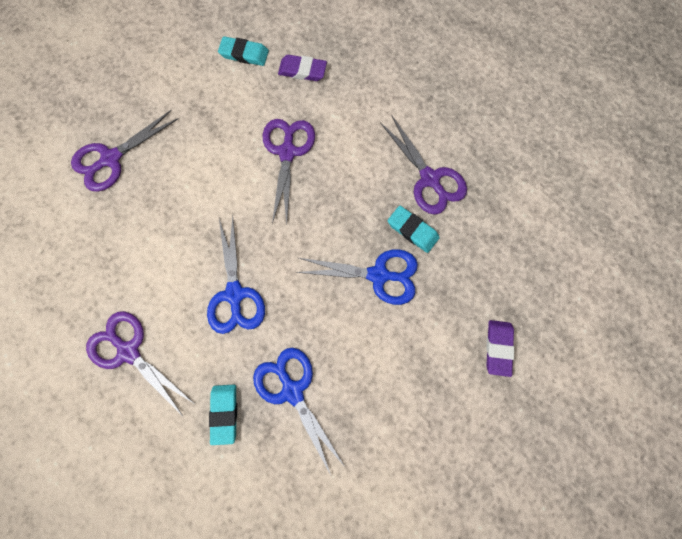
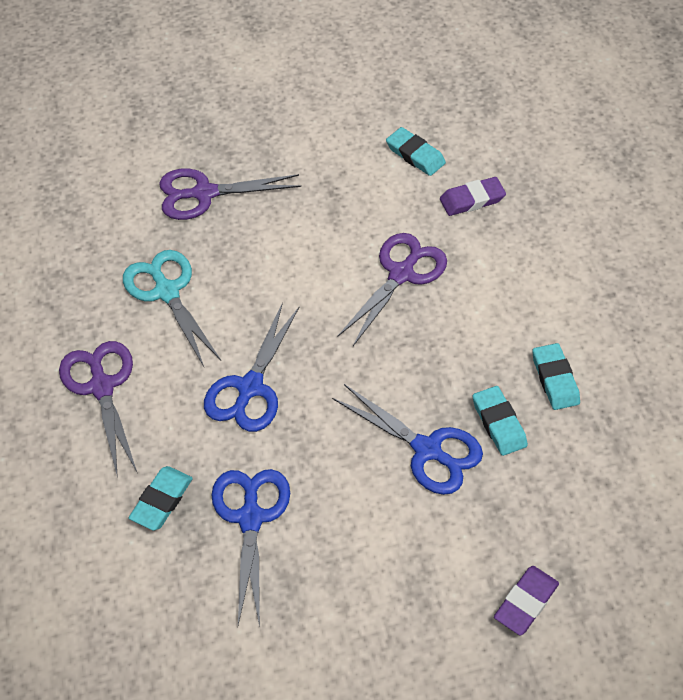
camera: 30 degrees right, 20 degrees down
(130, 251) = (166, 292): none -> turquoise scissors
(302, 70) = (472, 200): purple eraser -> purple eraser turned 60 degrees counterclockwise
(430, 179) = (555, 379): purple scissors -> turquoise eraser

